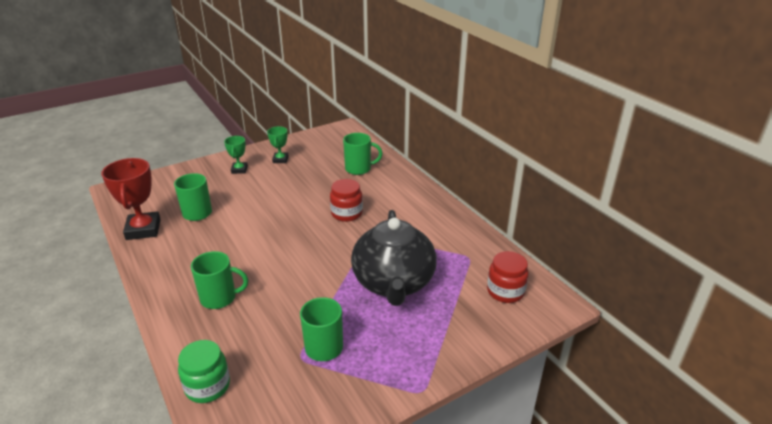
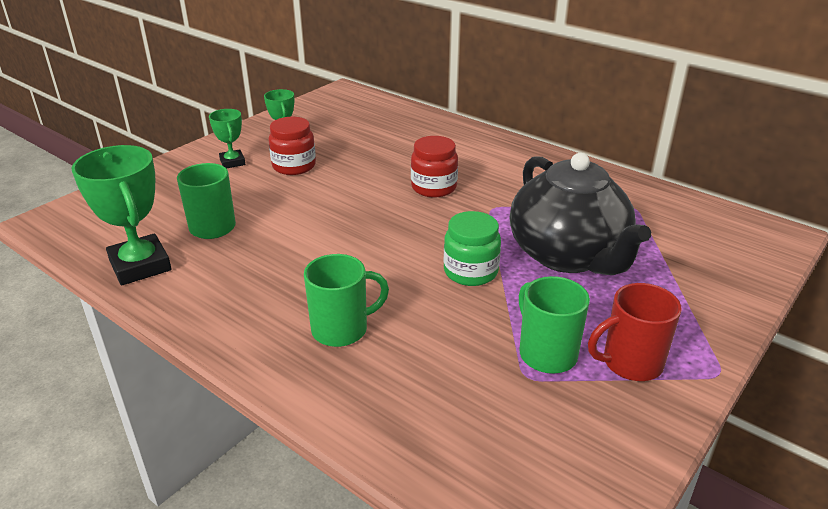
camera: 20 degrees left, 0 degrees up
(143, 229) = (140, 265): red trophy -> green trophy
(207, 386) = (425, 452): green jar -> green jar (470, 272)
(359, 169) = (404, 134): green mug -> none
(370, 367) = (630, 363): none -> red mug
(505, 291) = (710, 235): red jar -> red jar (294, 166)

